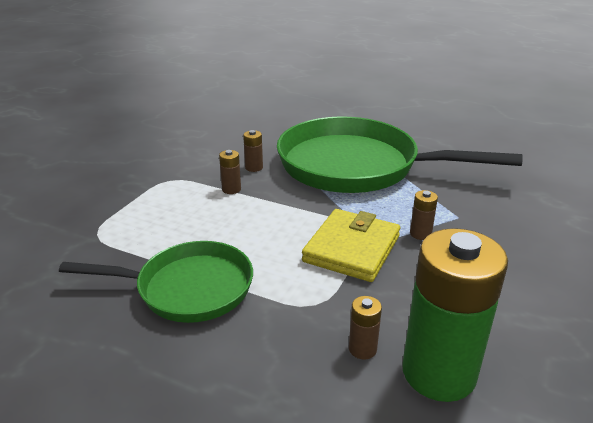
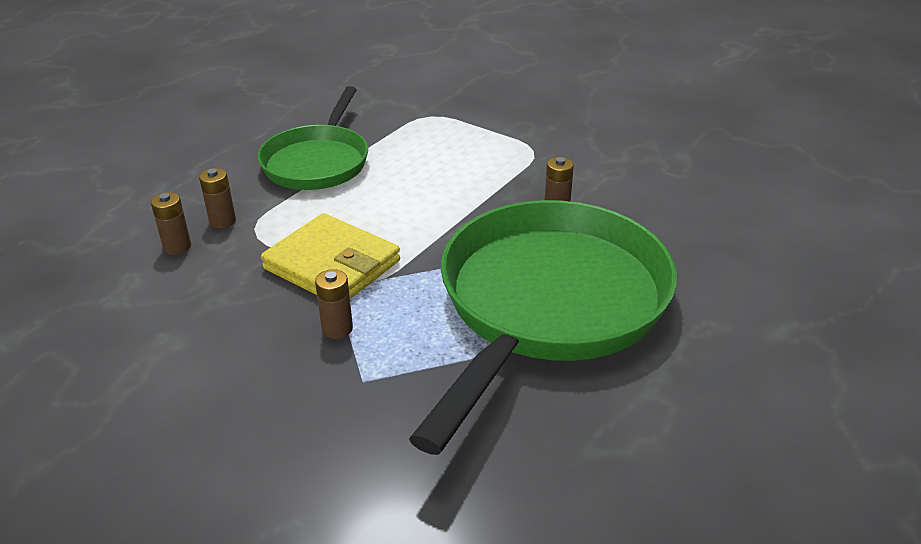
camera: 100 degrees right, 5 degrees up
(231, 189) = (499, 190): brown battery -> brown battery (222, 221)
(438, 373) = (118, 285): green battery -> none

